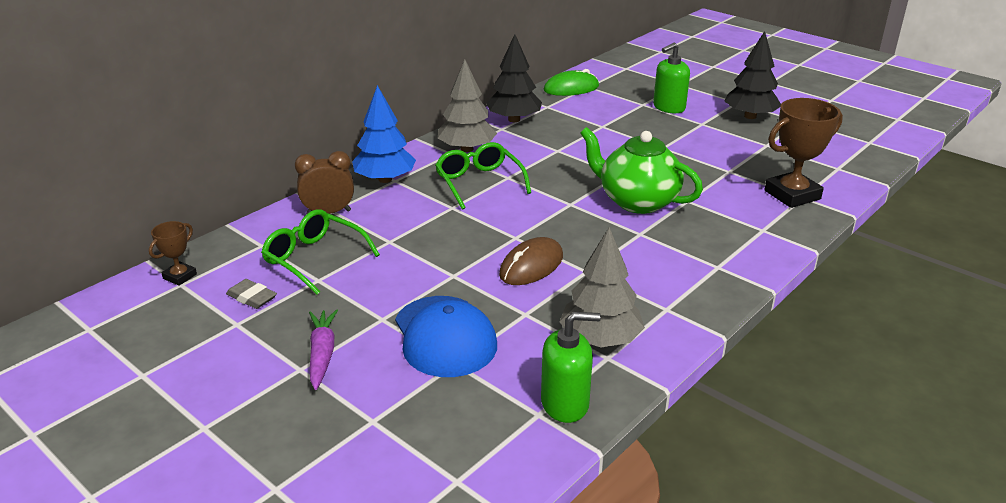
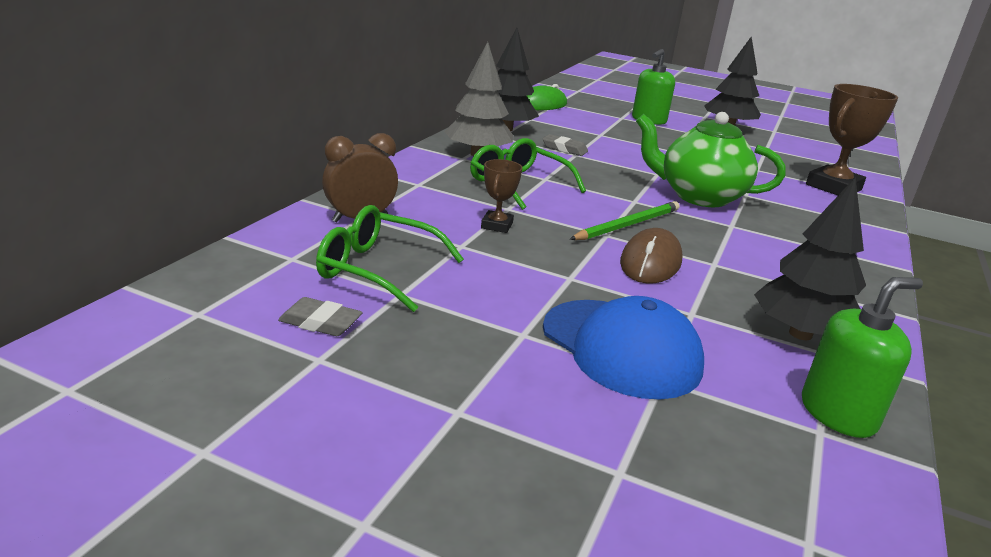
camera: 20 degrees left, 5 degrees down
(180, 276) = (191, 303): brown trophy -> brown trophy (497, 225)
(322, 354) = (476, 387): purple carrot -> none
(385, 179) = (405, 183): blue tree -> none
(543, 228) = (628, 225): none -> green pencil
(552, 143) = (564, 149): none -> grey eraser
(600, 339) = (800, 334): grey tree -> black tree

